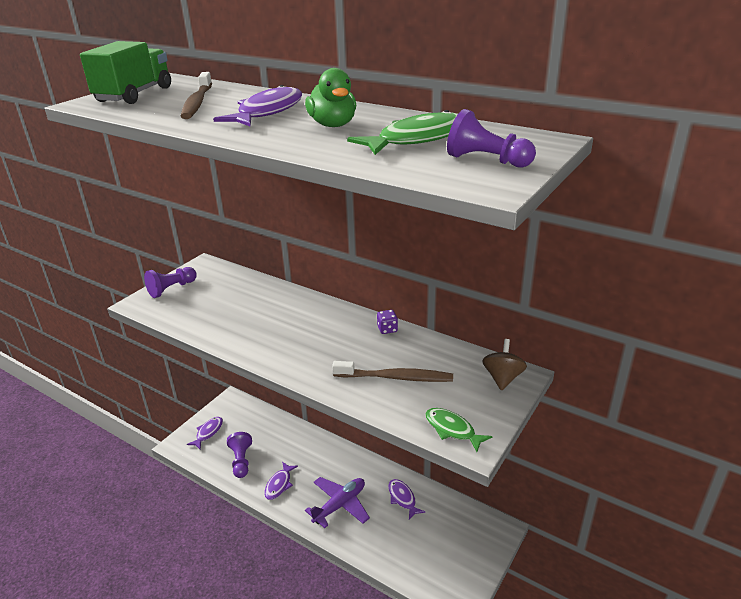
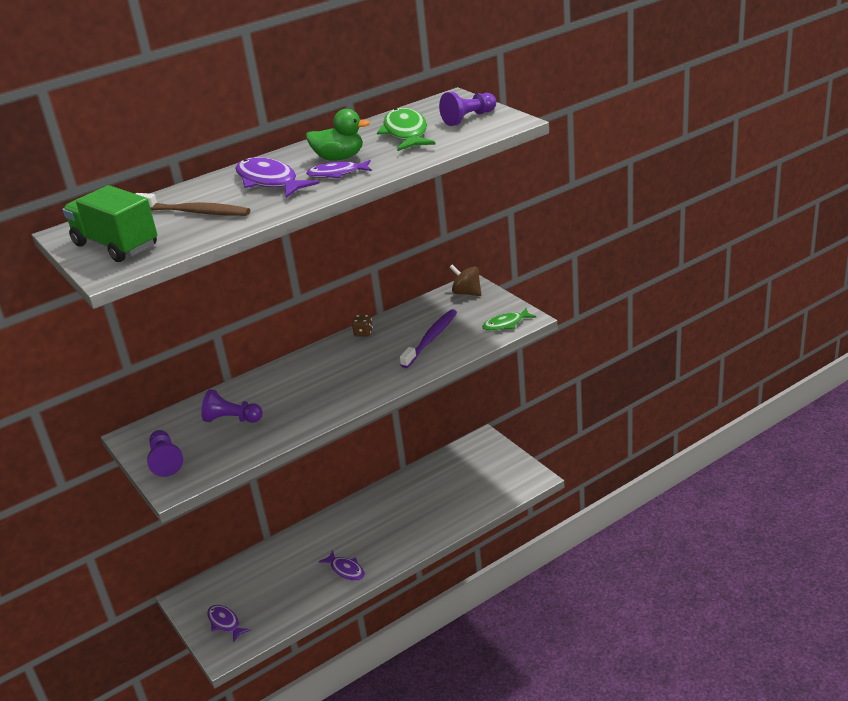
camera: 65 degrees left, 0 degrees up
(241, 461) = (292, 597): purple pawn -> purple pawn (232, 419)
(340, 505) = (400, 530): purple plane -> none
(387, 329) = (363, 333): purple dice -> brown dice
(395, 377) = (431, 339): brown toothbrush -> purple toothbrush
(402, 498) = (418, 487): purple fish -> purple fish (337, 174)

